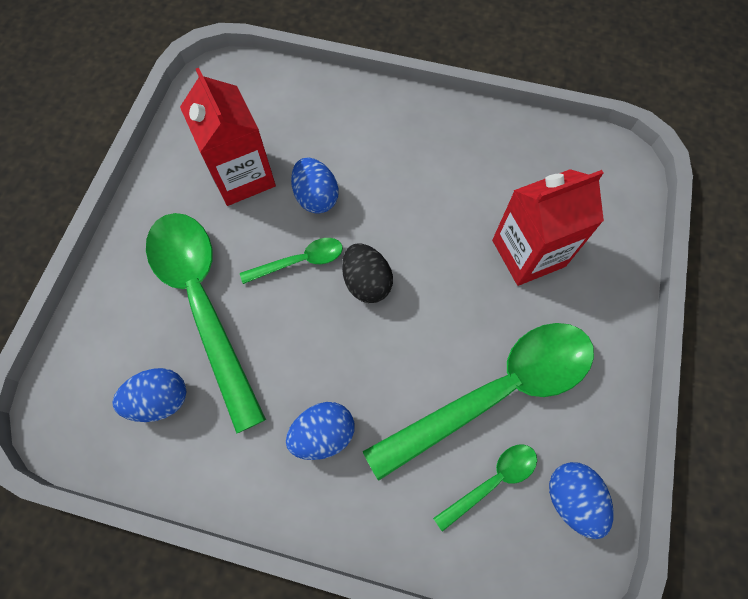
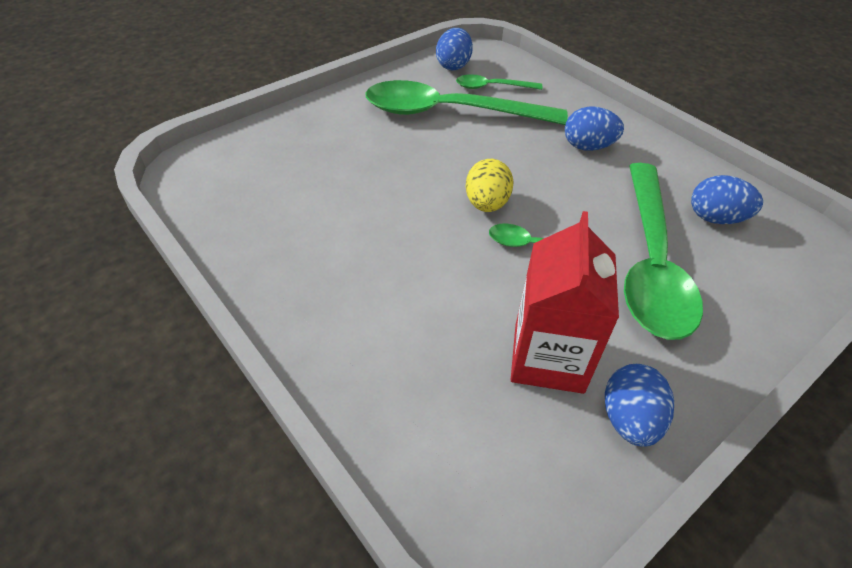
camera: 145 degrees left, 20 degrees down
(316, 197) = (479, 290): blue egg -> blue egg (629, 419)
(366, 282) = (486, 204): black egg -> yellow egg
(528, 253) = (339, 158): red carton -> none

